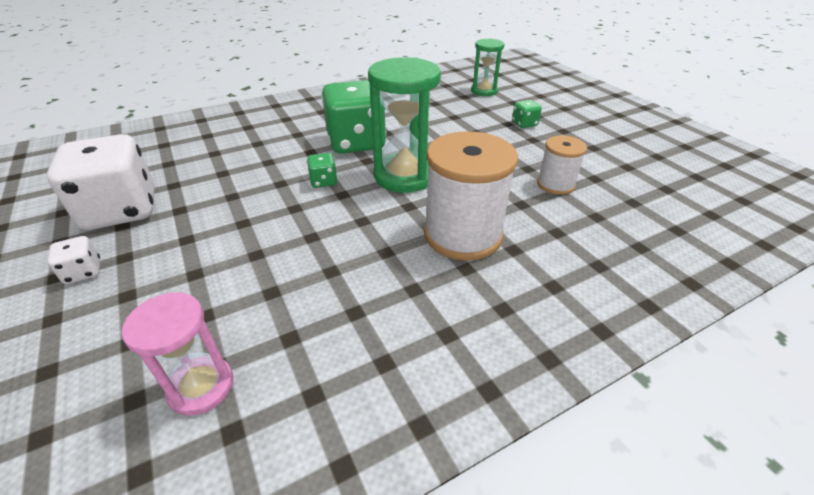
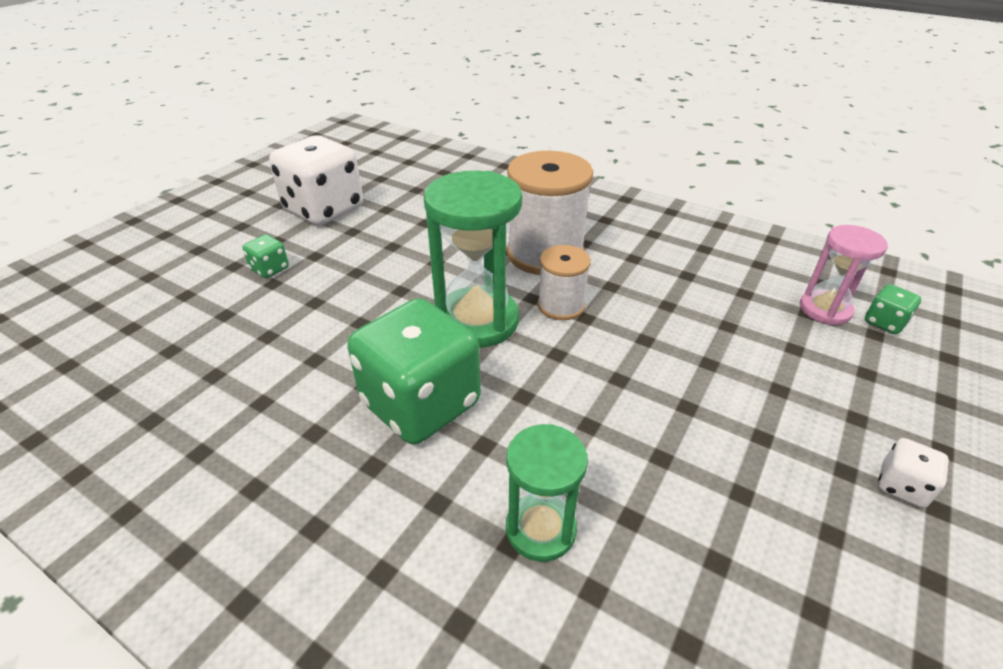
camera: 120 degrees left, 0 degrees up
(122, 210) = (823, 569): white dice -> white dice (324, 210)
(324, 181) = (548, 383): green dice -> green dice (884, 322)
(484, 91) = (138, 334): green hourglass -> green hourglass (541, 529)
(555, 184) = (415, 225): white spool -> white spool (561, 305)

